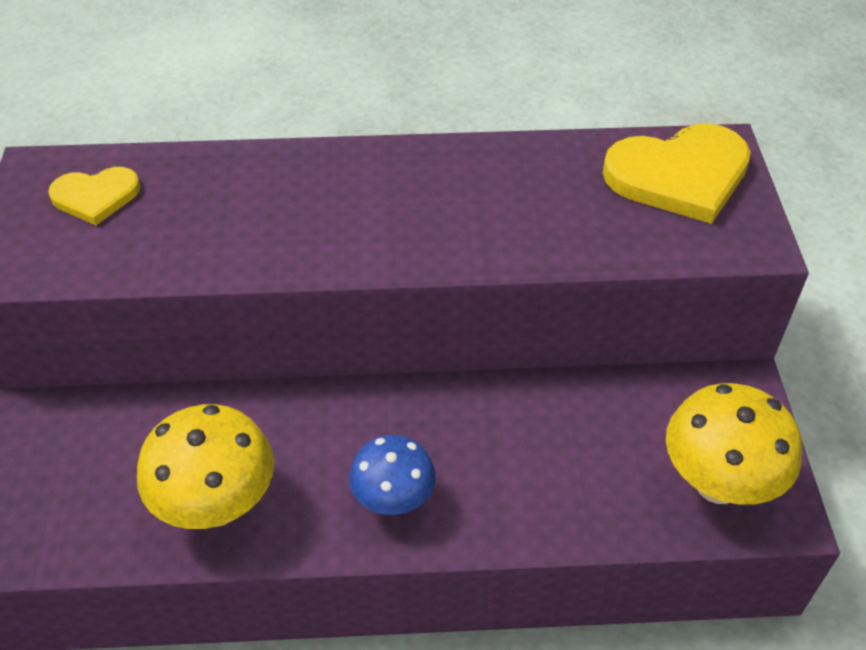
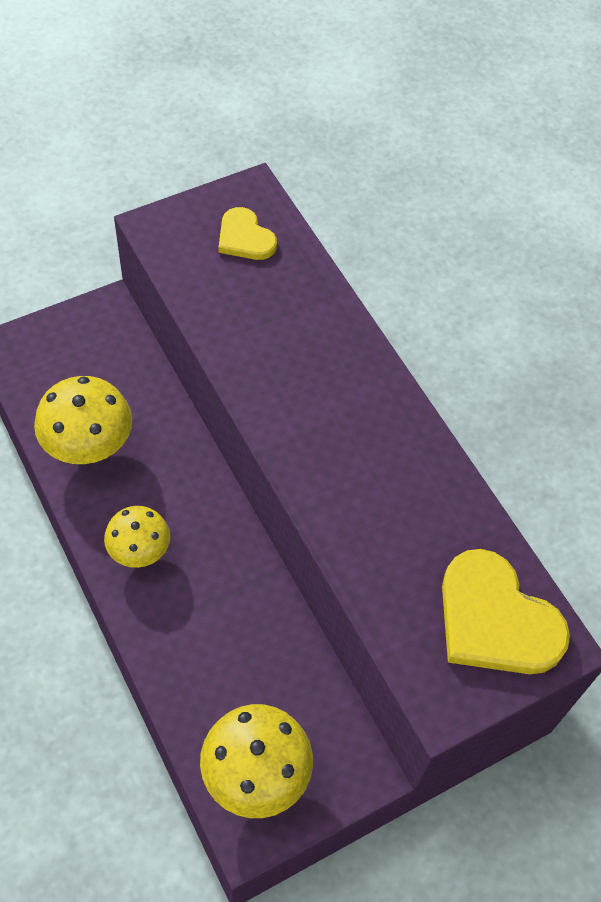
camera: 60 degrees right, 10 degrees up
(393, 500) = (139, 552): blue mushroom -> yellow mushroom

